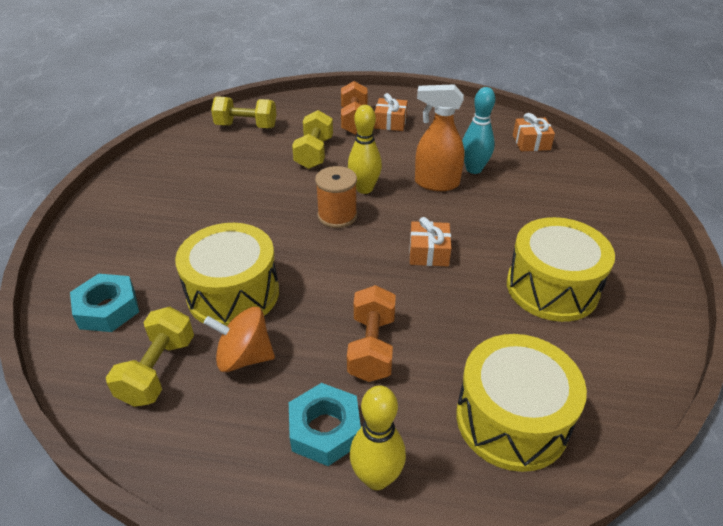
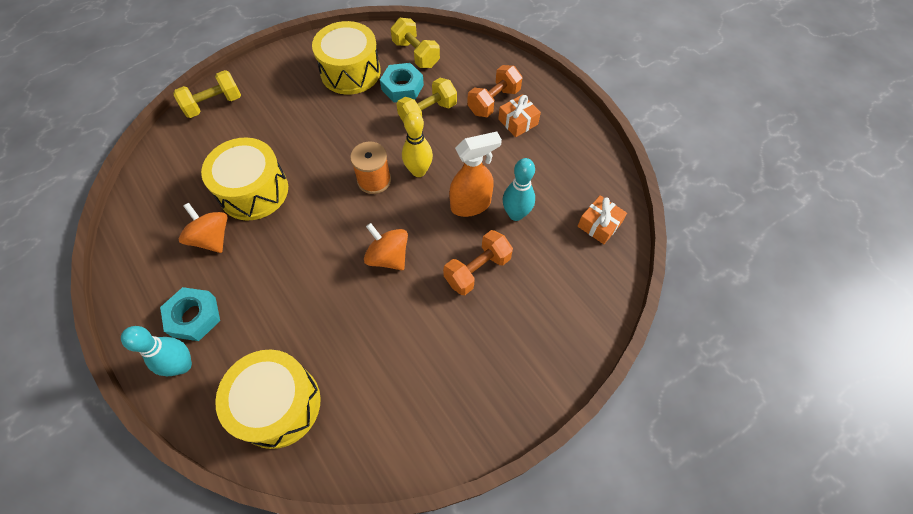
camera: 45 degrees right, 20 degrees up
(107, 309) = (191, 149): turquoise nut -> turquoise nut (402, 87)
(158, 370) = (171, 210): yellow dumbbell -> yellow dumbbell (214, 104)
(371, 347) = (273, 291): orange dumbbell -> orange dumbbell (477, 270)
(376, 477) = (182, 365): yellow bowling pin -> turquoise bowling pin
(429, 252) = (388, 257): orange gift -> orange spinning top
(436, 183) = (471, 205): orange spray bottle -> orange spray bottle turned 105 degrees clockwise
(552, 287) = (423, 352): yellow drum -> yellow drum (350, 72)

